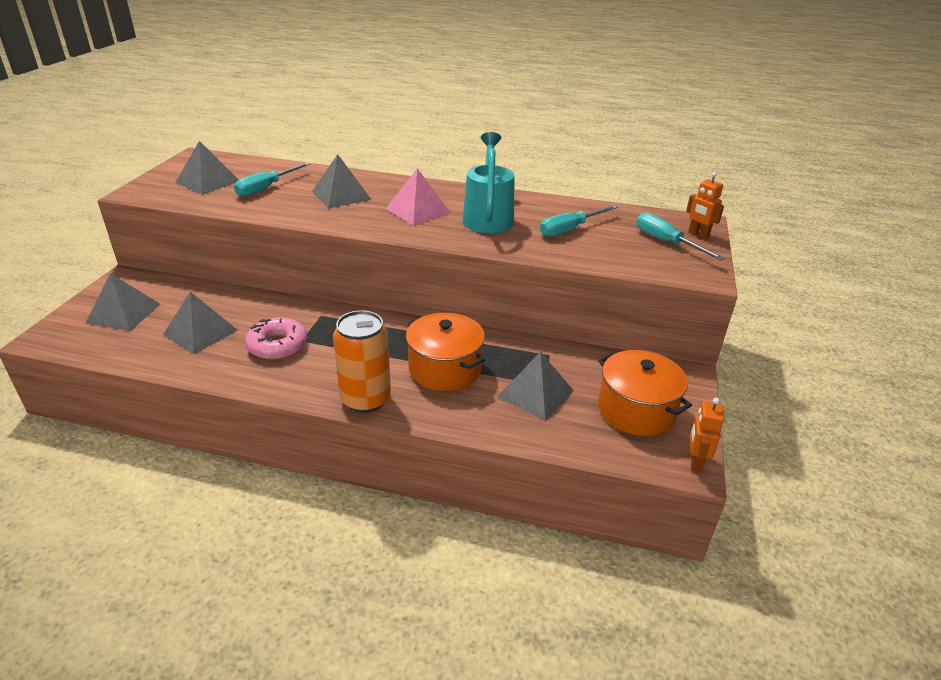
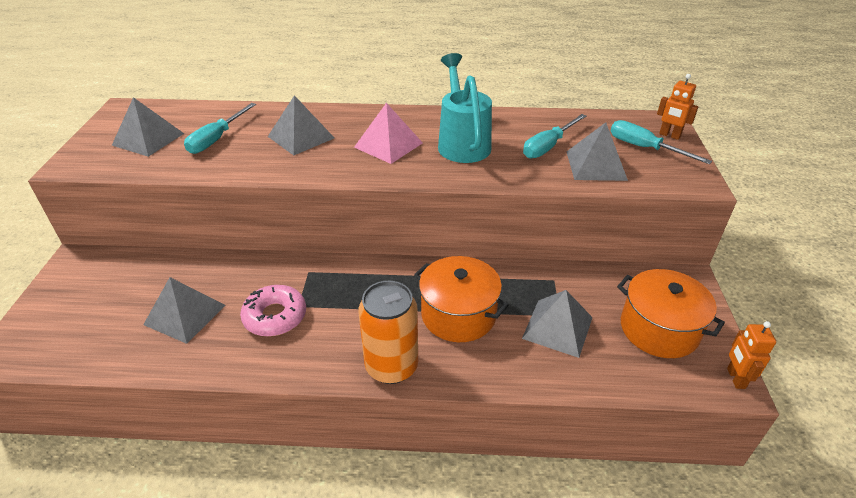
camera: 10 degrees left, 5 degrees up
(124, 313) = (89, 305): grey pyramid -> grey pyramid (596, 165)

